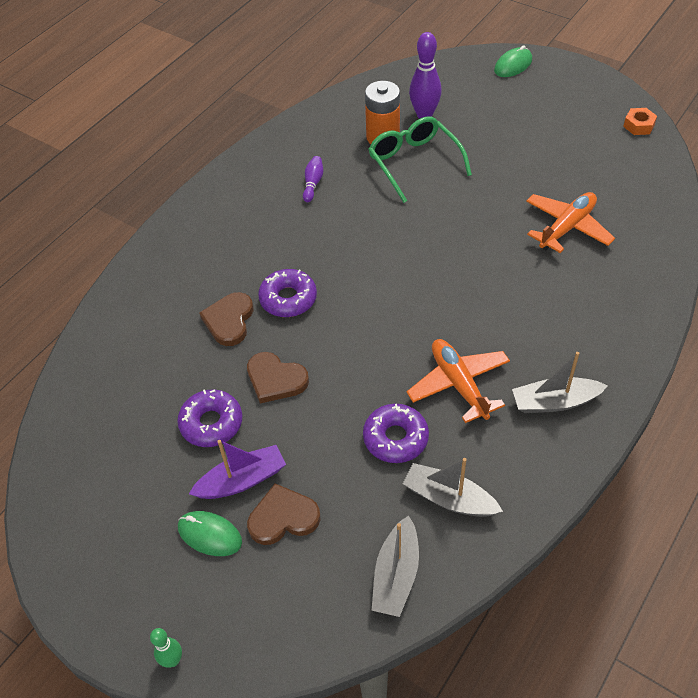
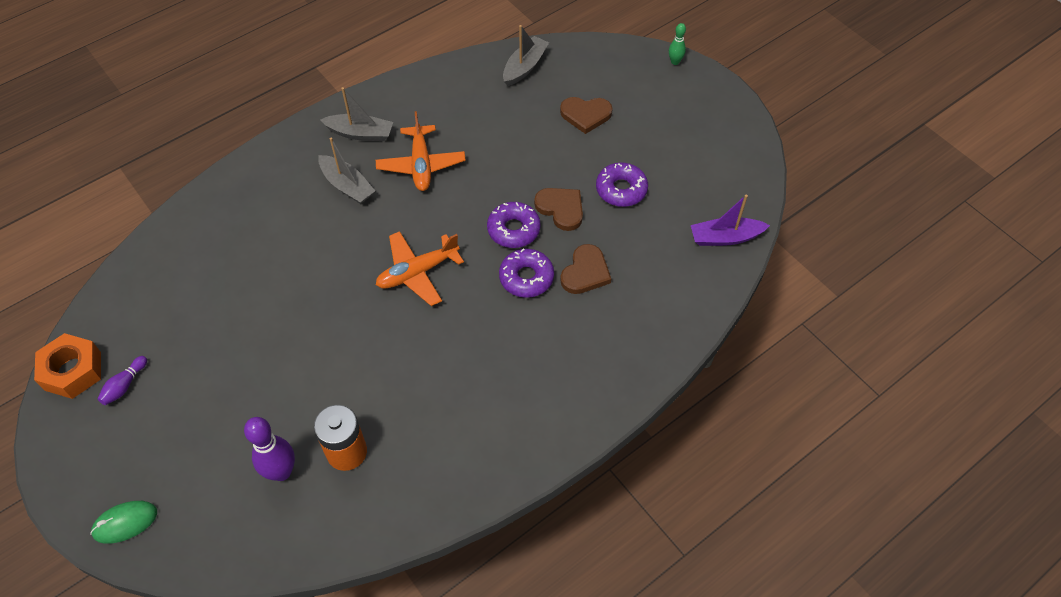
camera: 165 degrees left, 5 degrees up
(209, 535) = (638, 118): green mouse -> none
(242, 480) = (608, 144): purple boat -> purple boat (725, 237)
(313, 183) = (452, 408): purple bowling pin -> purple bowling pin (124, 385)
(395, 438) = (487, 141): purple donut -> purple donut (513, 229)
(414, 163) = (333, 400): green glasses -> none
(449, 498) = (470, 96): grey boat -> grey boat (347, 186)
(567, 227) = (241, 272): orange plane -> orange plane (417, 272)
(638, 125) = (73, 371): orange nut -> orange nut, size x1.75

